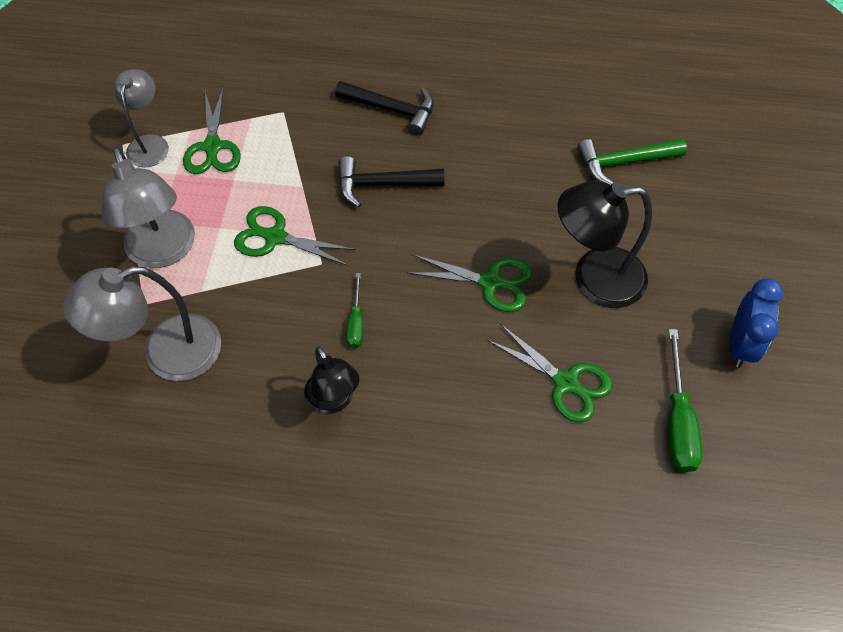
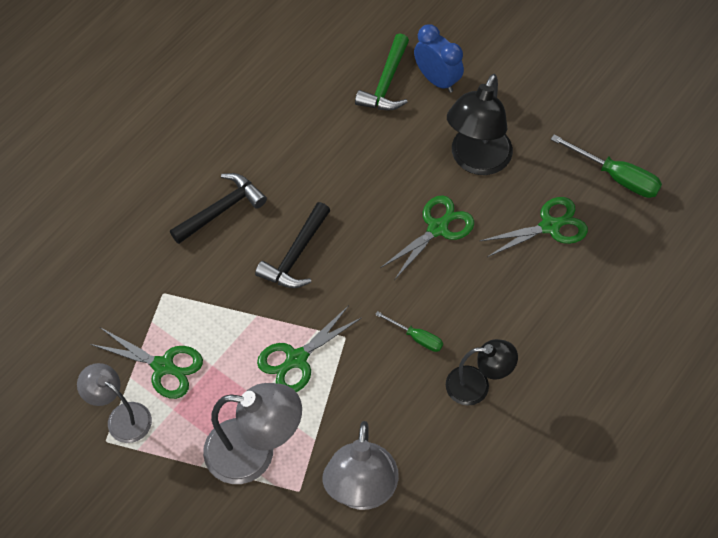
camera: 60 degrees left, 0 degrees up
(740, 344) = (581, 107): blue clock -> blue clock (437, 80)

